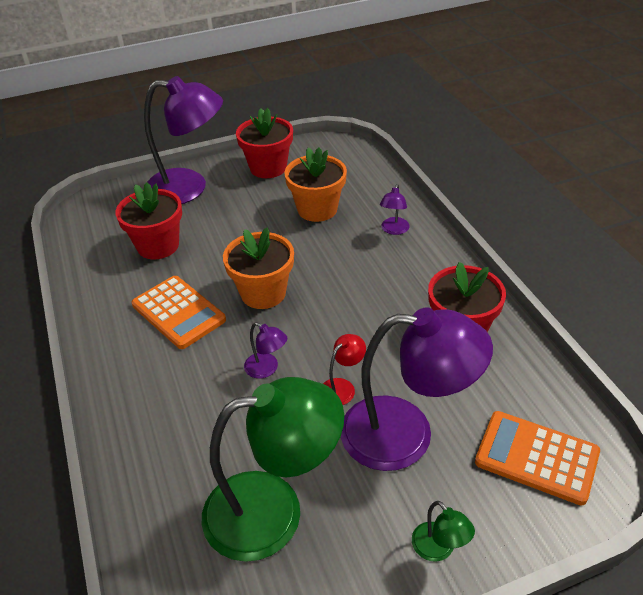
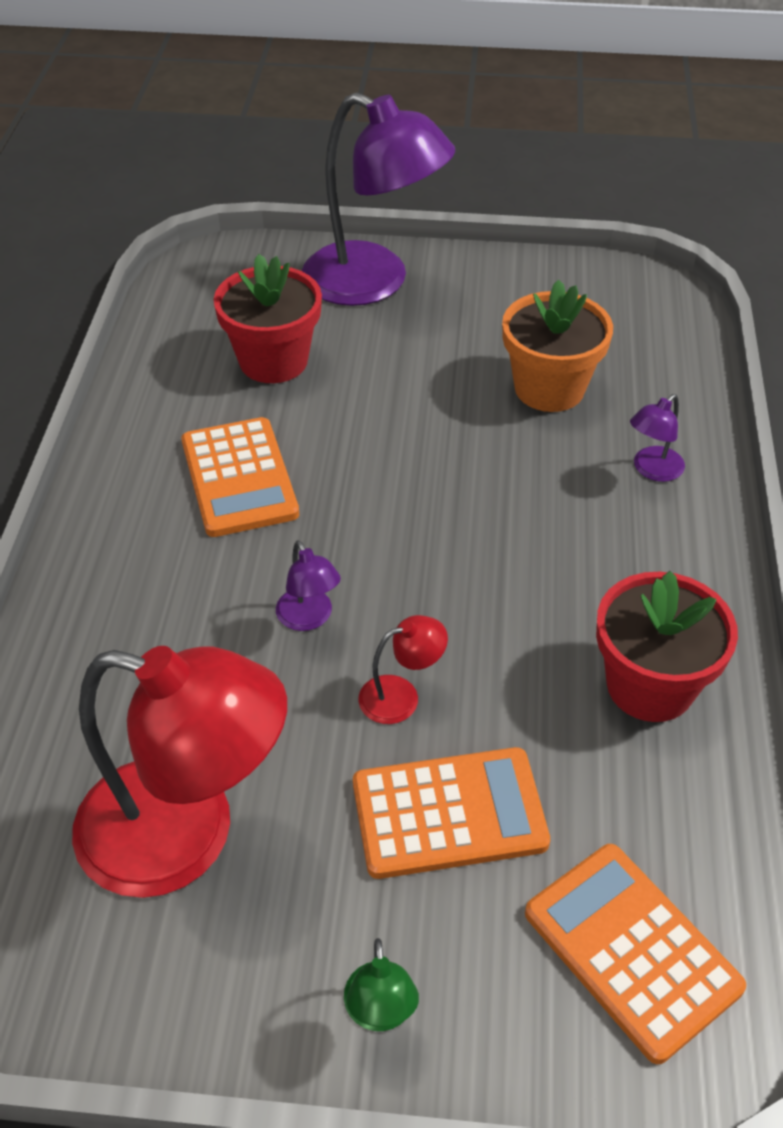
camera: 25 degrees right, 5 degrees up
(263, 293) = (378, 496): orange flower pot -> none
(268, 167) = (516, 289): red flower pot -> none
(273, 510) = (186, 834): green lamp -> red lamp
(406, 434) = (449, 813): purple lamp -> orange calculator

